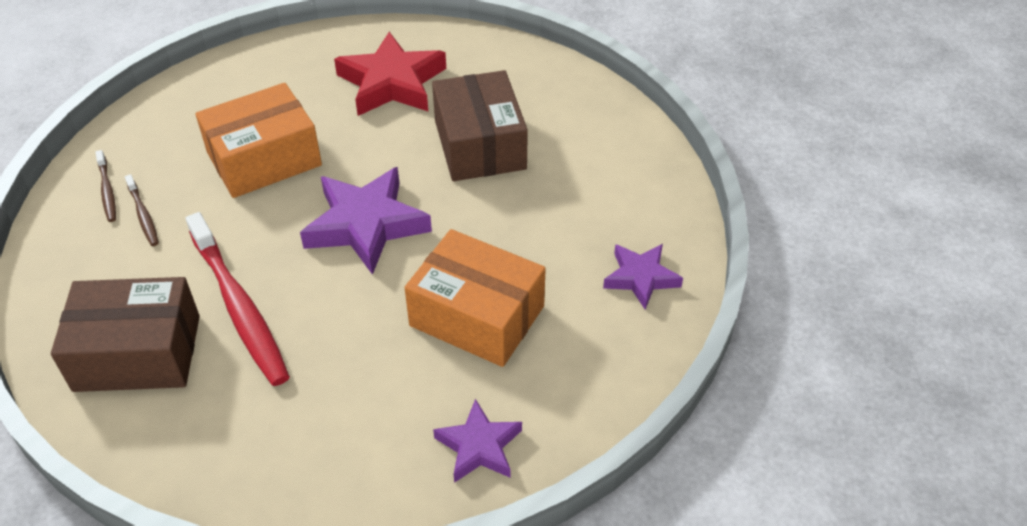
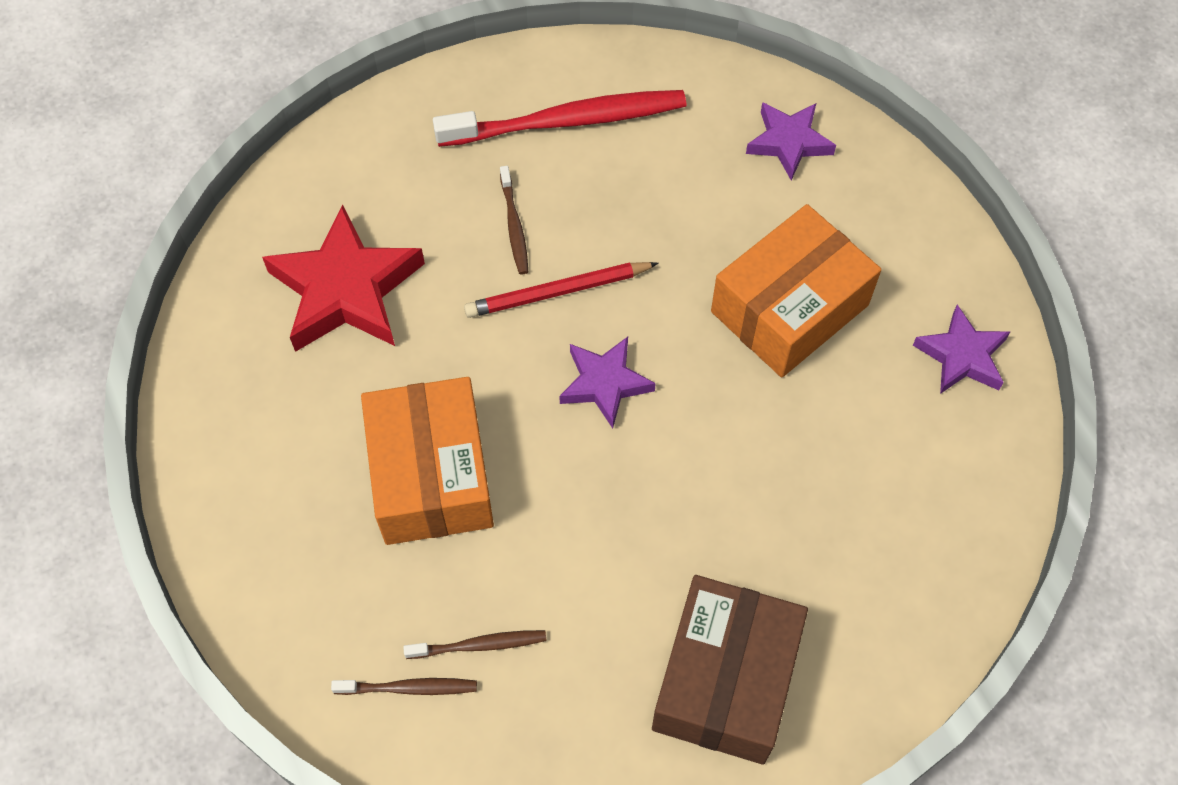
camera: 70 degrees left, 15 degrees up
(239, 308) = (691, 552): red toothbrush -> red toothbrush (568, 121)
(366, 225) = (605, 383): purple star -> purple star, size x0.59
(434, 181) = (558, 292): none -> red pencil
(479, 145) = (514, 226): brown box -> brown toothbrush

